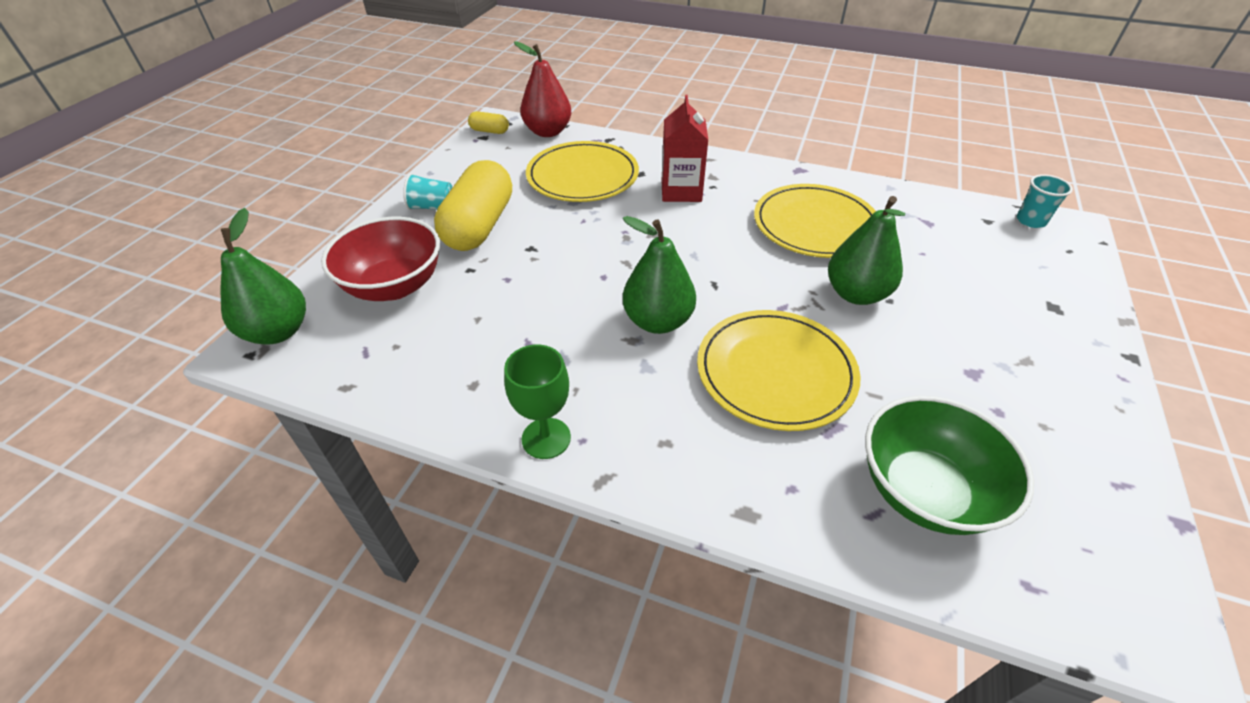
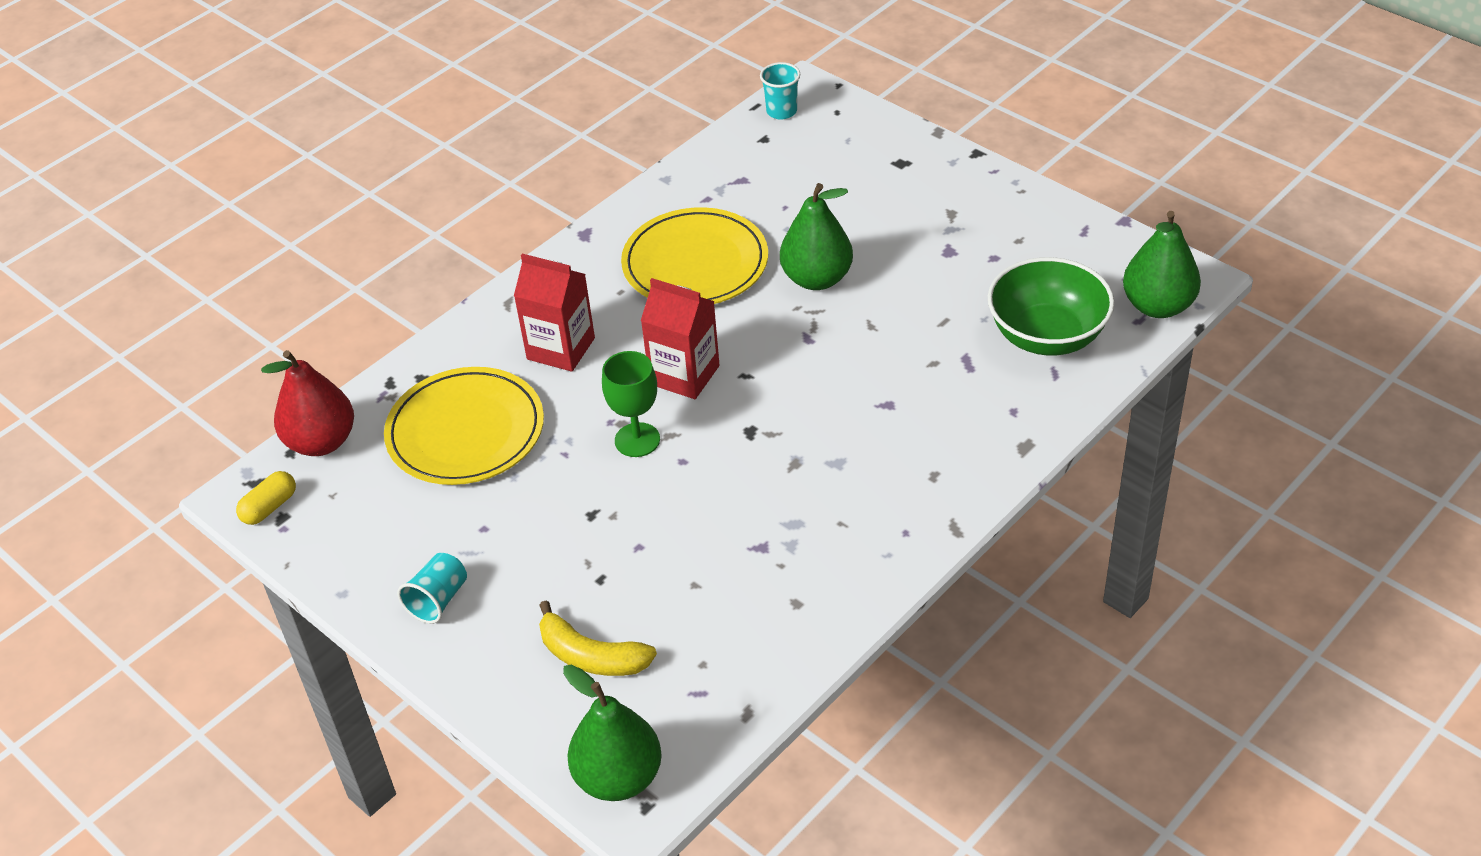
camera: 65 degrees left, 0 degrees up
(394, 286) = (591, 656): red bowl -> yellow banana
(479, 226) = (514, 556): yellow capsule -> none
(546, 438) = (892, 557): green goblet -> green goblet (637, 440)
(658, 321) = (778, 436): green pear -> green pear (1157, 306)
(693, 252) = (684, 375): none -> red carton
(775, 372) = (888, 374): yellow plate -> none

